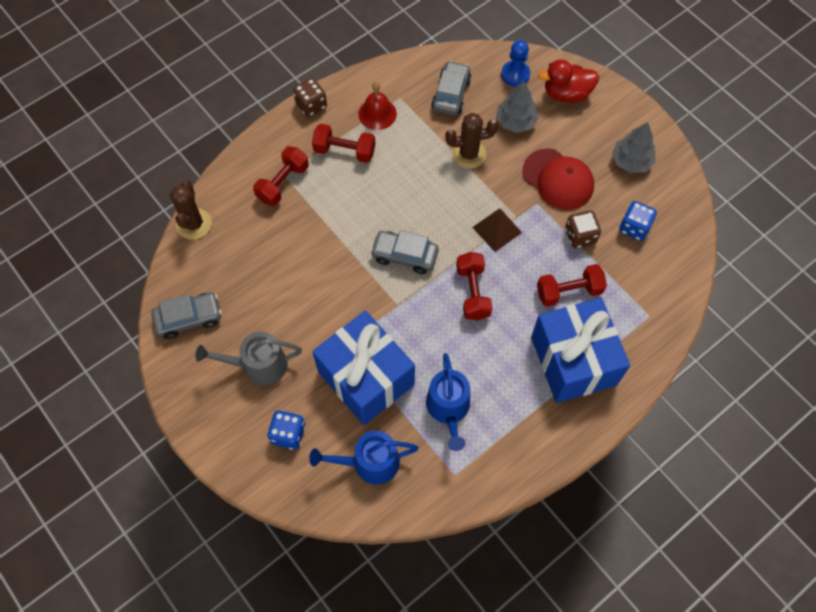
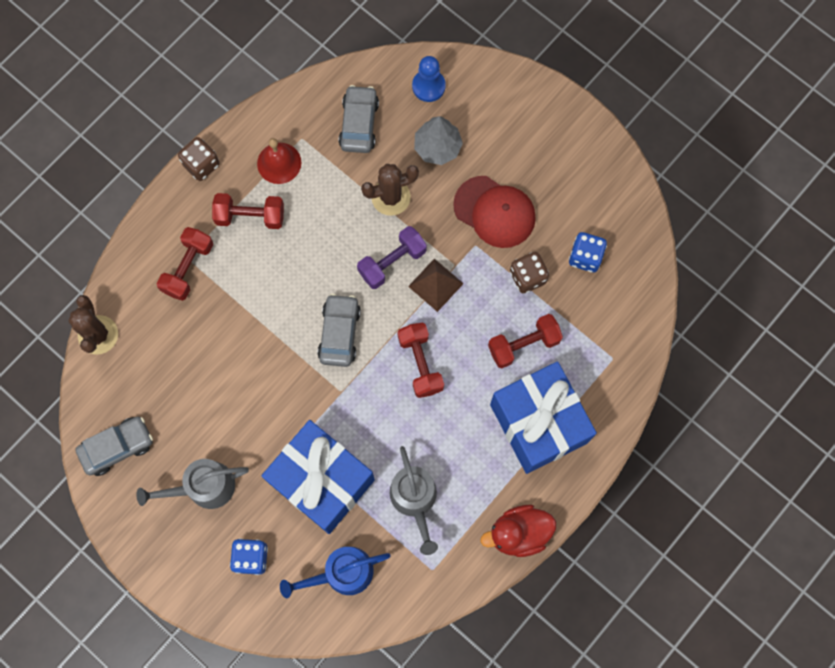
camera: 10 degrees left, 10 degrees up
(404, 256) = (339, 333): grey car -> grey car turned 90 degrees clockwise
(448, 408) = (414, 499): blue watering can -> grey watering can
(461, 206) = (392, 262): none -> purple dumbbell
(566, 94) = (490, 102): red duck -> red duck (518, 533)
(631, 161) = (572, 176): grey tree -> none

